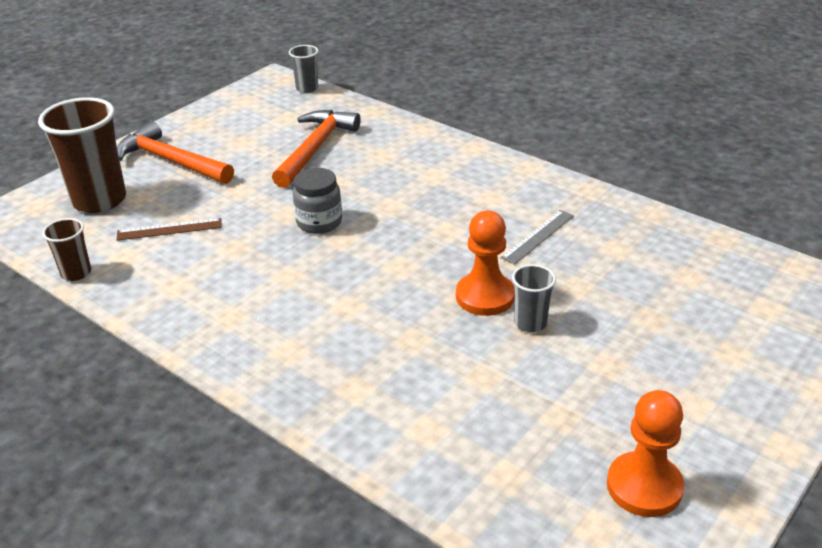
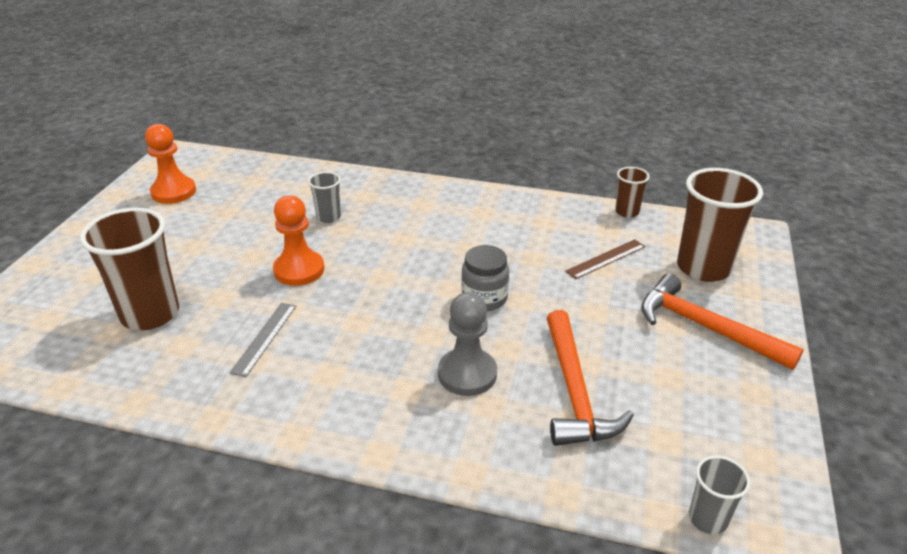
camera: 155 degrees right, 0 degrees up
(171, 161) = (705, 327): orange hammer -> orange hammer turned 150 degrees counterclockwise
(382, 174) = (467, 374): none -> grey pawn
(530, 323) = (256, 259): grey cup -> grey cup (328, 217)
(652, 286) = (150, 314): none -> brown cup

